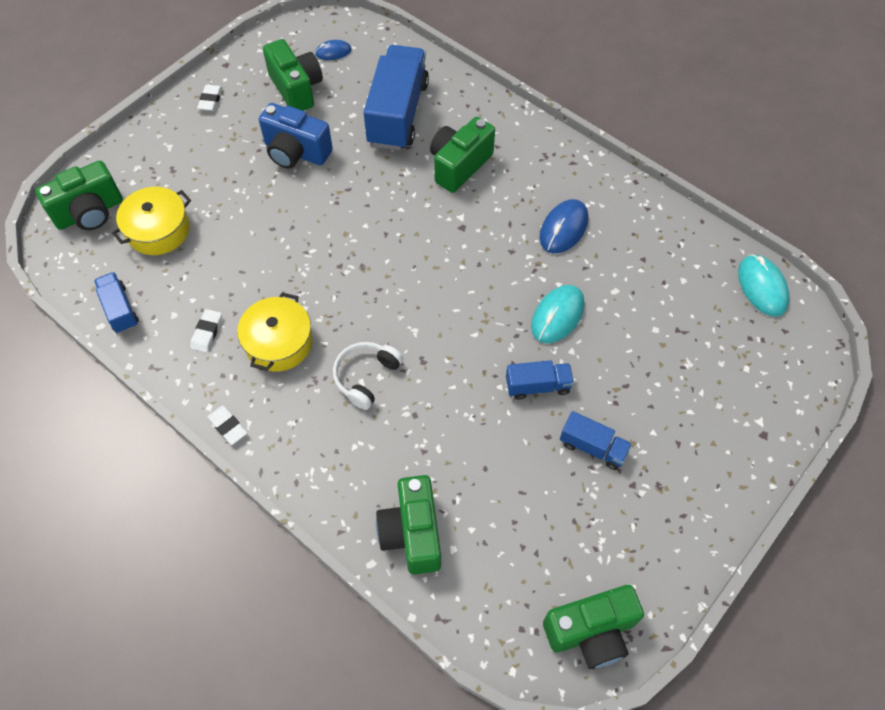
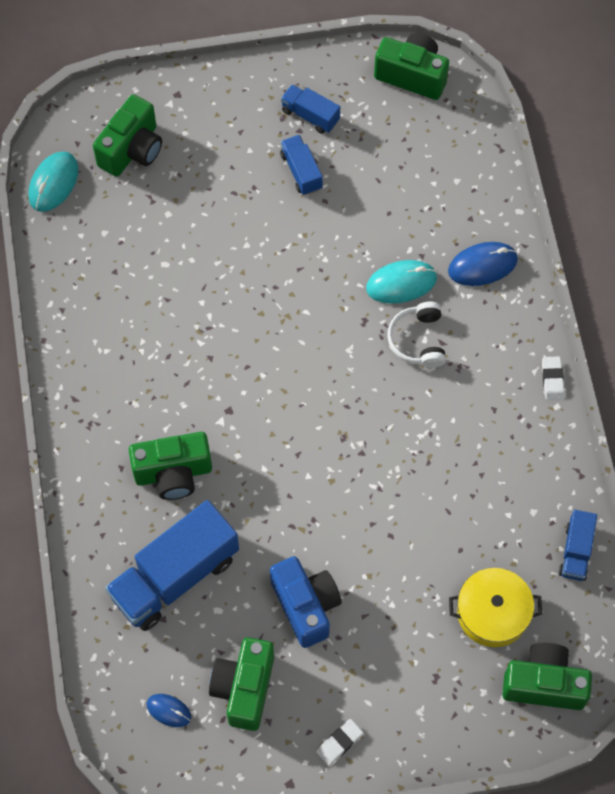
camera: 140 degrees left, 5 degrees up
(207, 332) = (516, 473): white eraser -> none
(279, 342) = (464, 420): yellow pot -> none
(366, 377) = (418, 340): white headphones -> white headphones turned 105 degrees clockwise
(412, 533) = (476, 209): green camera -> green camera (132, 150)
(538, 386) = (297, 239): blue truck -> blue truck (310, 115)
(557, 315) = (229, 278): turquoise mouse -> turquoise mouse (401, 283)
(563, 228) = (148, 344): blue mouse -> blue mouse (482, 265)

